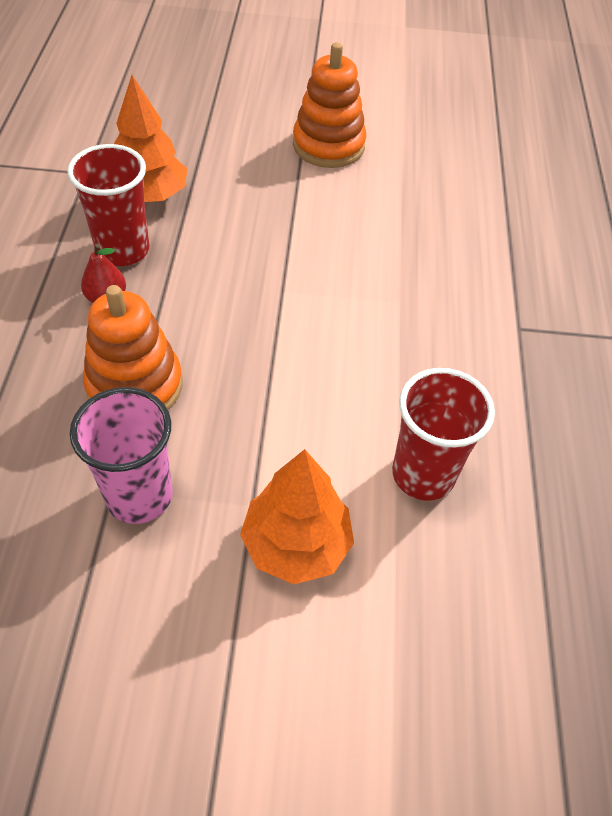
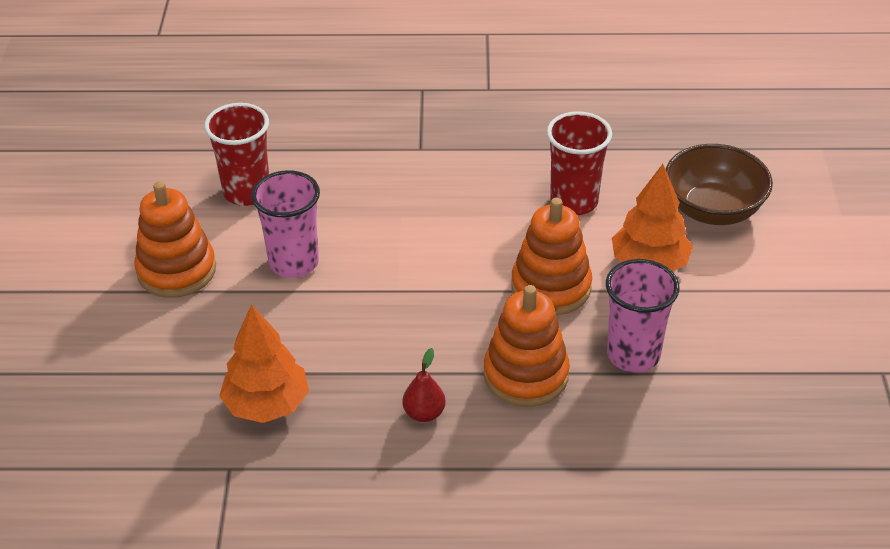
camera: 90 degrees left, 10 degrees down
(123, 250) = (355, 412): red cup -> red cup (246, 192)
(267, 427) = (551, 287): none -> orange stacking toy
(331, 218) = (294, 263): none -> pink cup
(405, 656) = (713, 210): none -> brown bowl

